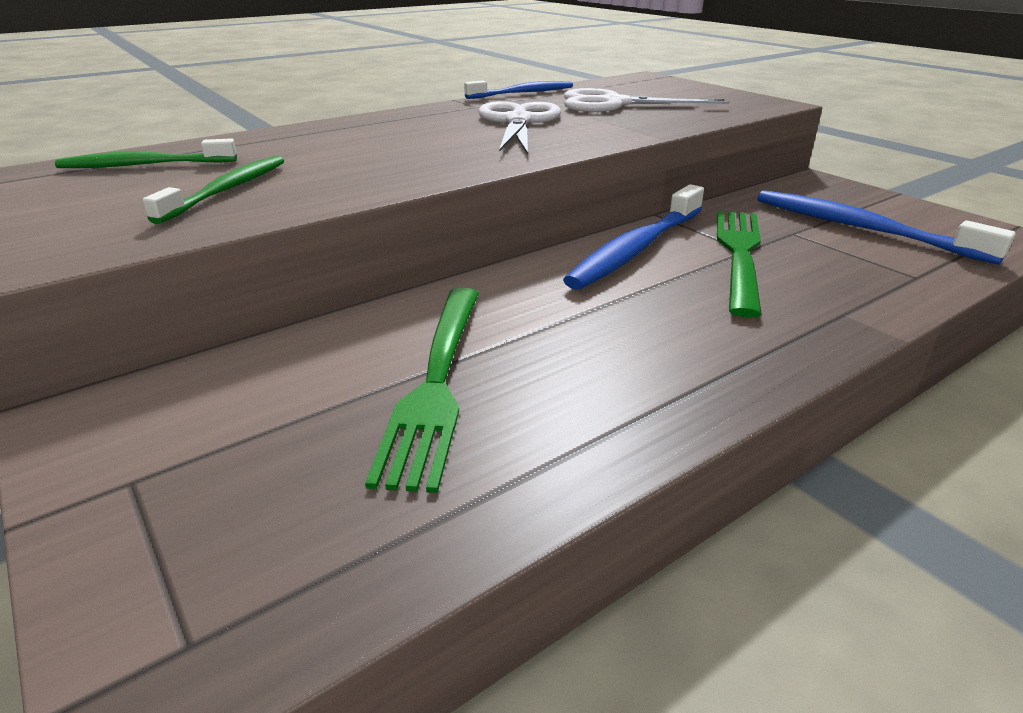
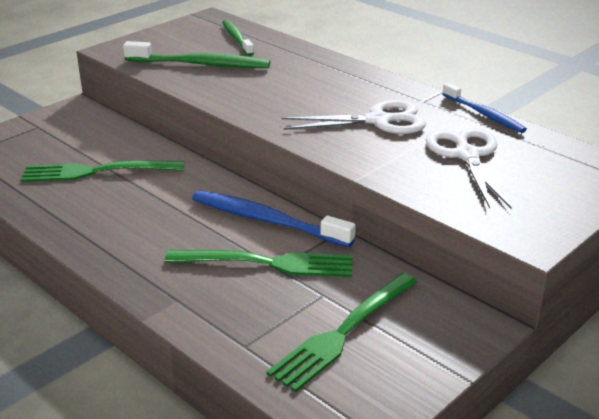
camera: 80 degrees right, 0 degrees up
(227, 190) = (200, 64): green toothbrush -> green toothbrush, size x1.54
(862, 229) = (343, 333): blue toothbrush -> green fork

